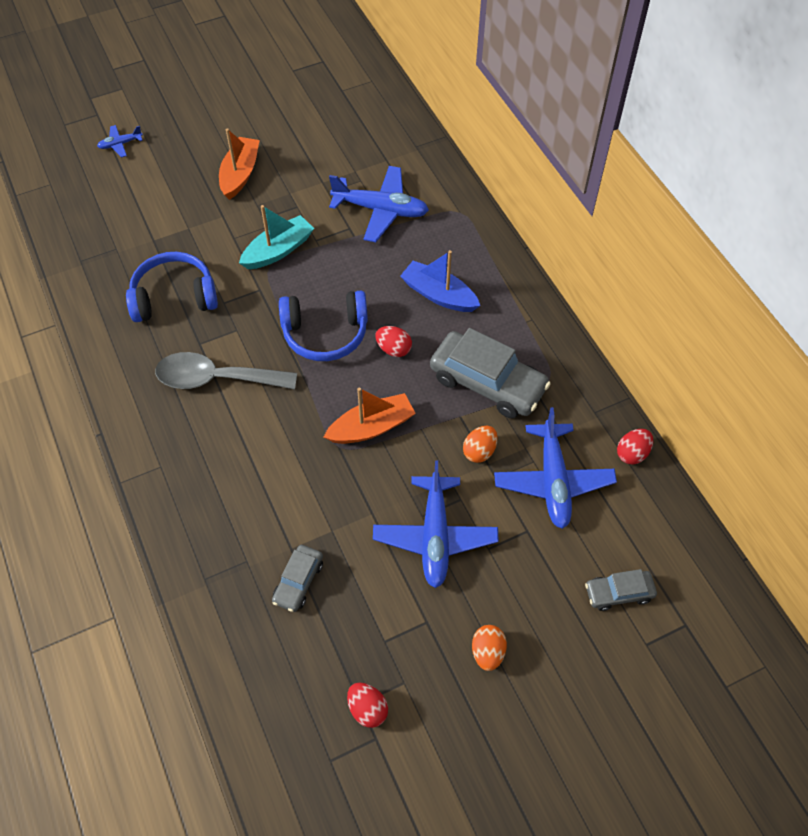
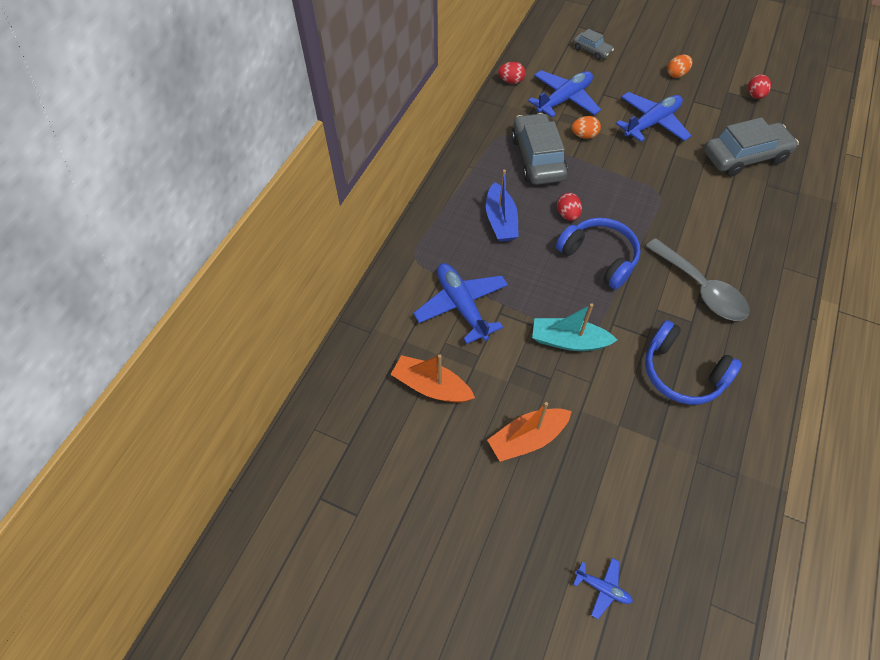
camera: 130 degrees left, 0 degrees up
(298, 581) = (744, 157): grey car -> grey car, size x1.92
(371, 427) = (629, 188): orange boat -> orange boat (431, 386)

